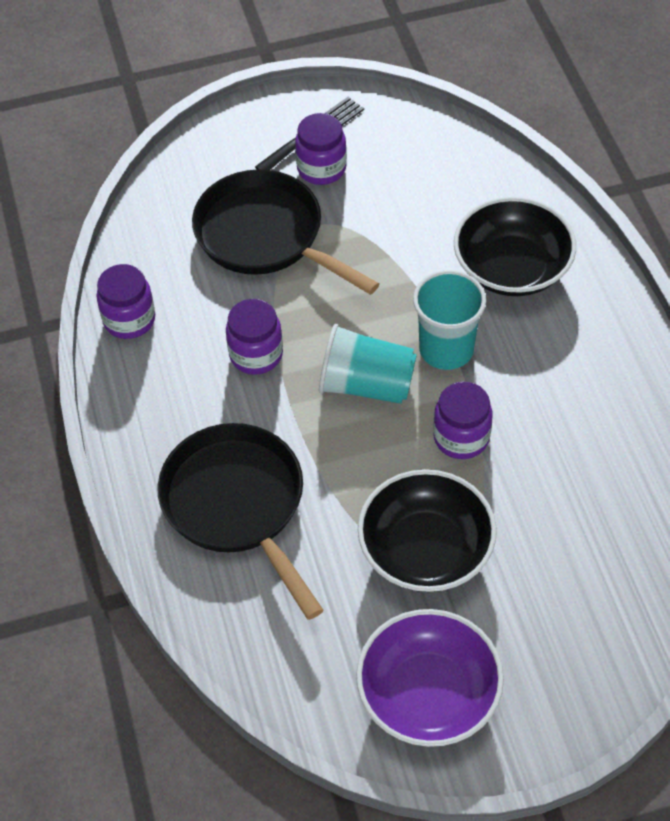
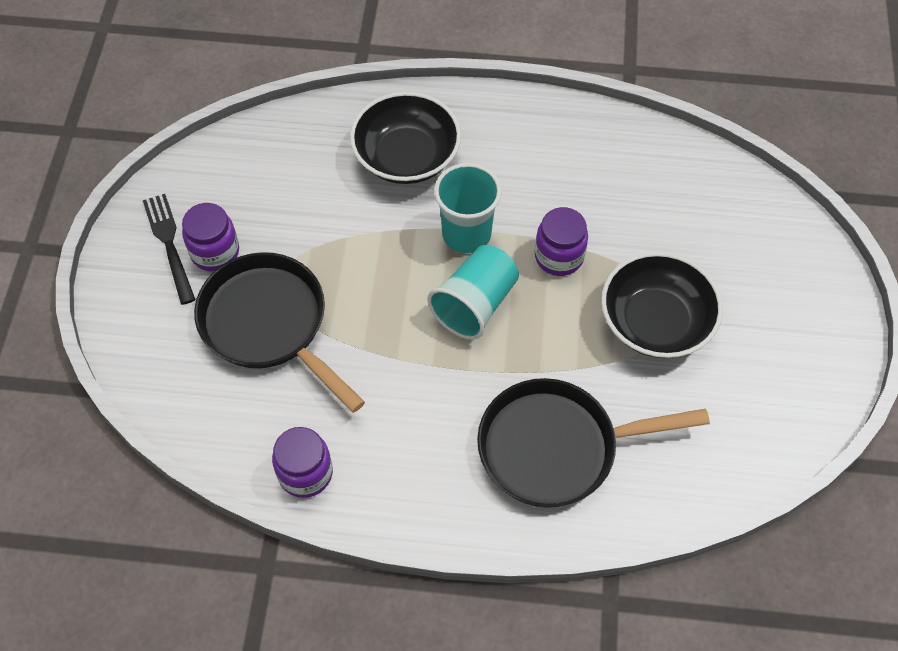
camera: 70 degrees left, 5 degrees up
(256, 354) = (401, 378): purple jar -> none
(266, 236) = (269, 324): black pan -> black pan turned 75 degrees clockwise
(428, 694) = (786, 369): purple bowl -> none

